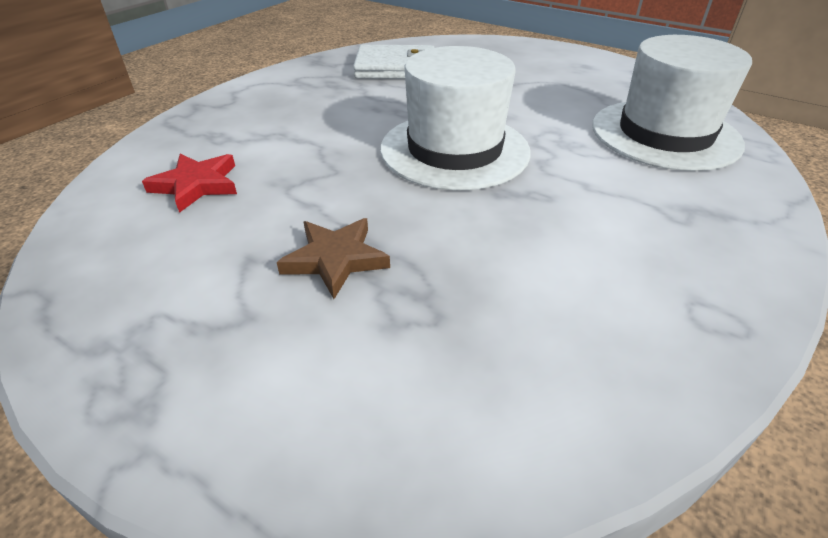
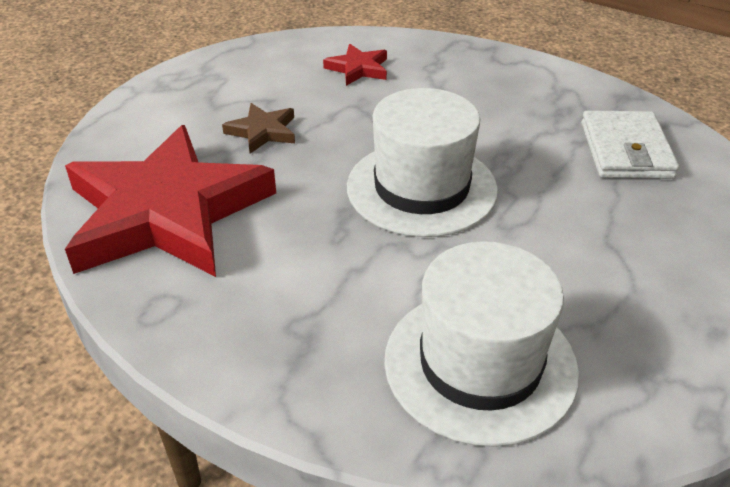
camera: 90 degrees right, 0 degrees up
(536, 338) = (167, 212): none -> red star

